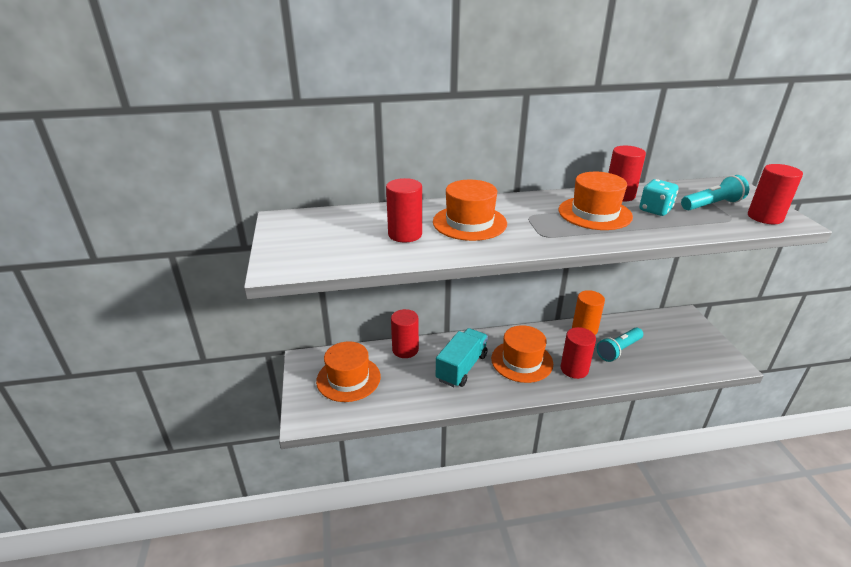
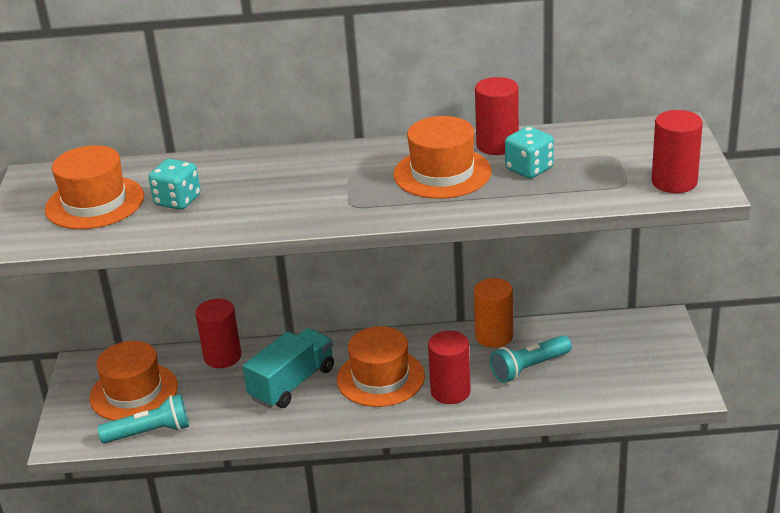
camera: 10 degrees right, 0 degrees up
(405, 234) = (177, 201): red cylinder -> turquoise dice
(469, 222) = (268, 185): orange hat -> orange hat (95, 203)
(712, 205) = (616, 162): turquoise flashlight -> turquoise flashlight (150, 432)

